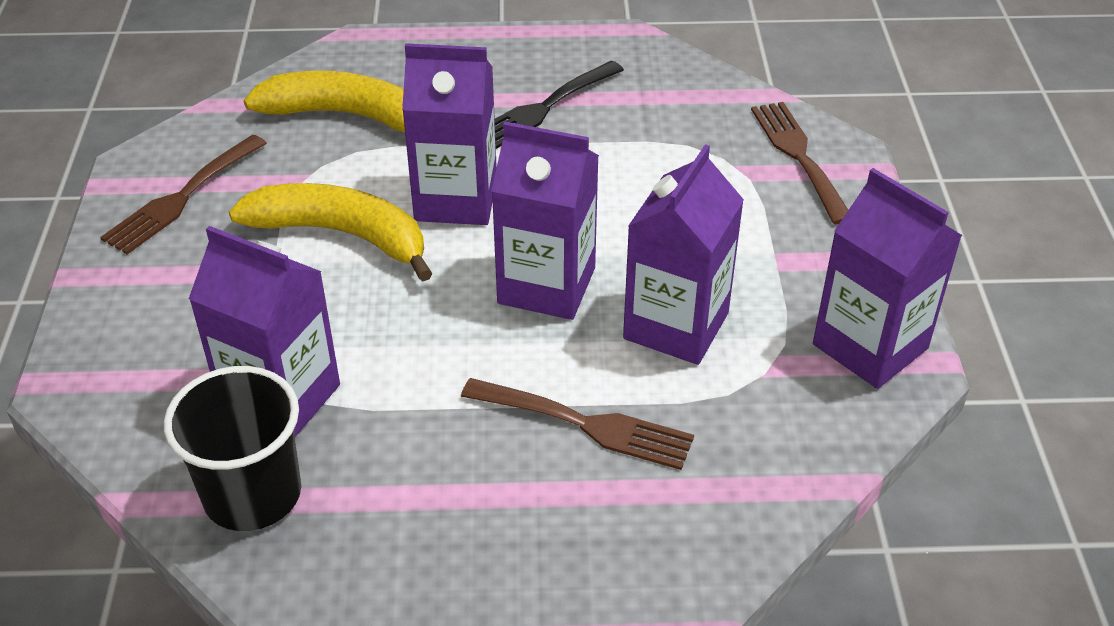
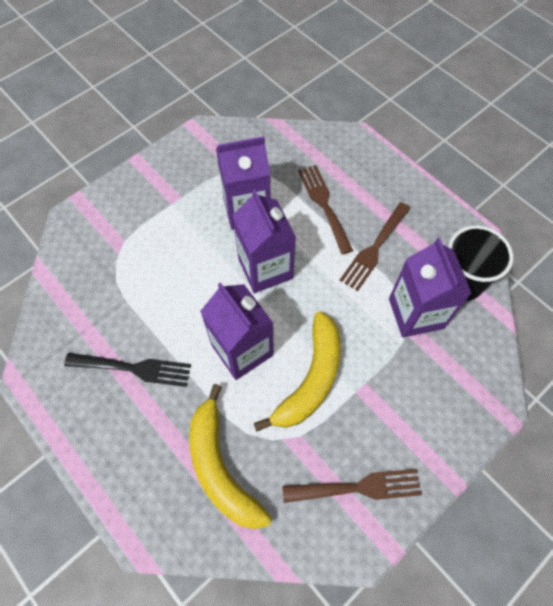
camera: 130 degrees left, 20 degrees up
(342, 235) = (311, 379): yellow banana -> yellow banana turned 135 degrees counterclockwise
(798, 156) = (90, 232): brown fork -> brown fork (374, 249)
(870, 346) = (202, 147): purple carton -> none

